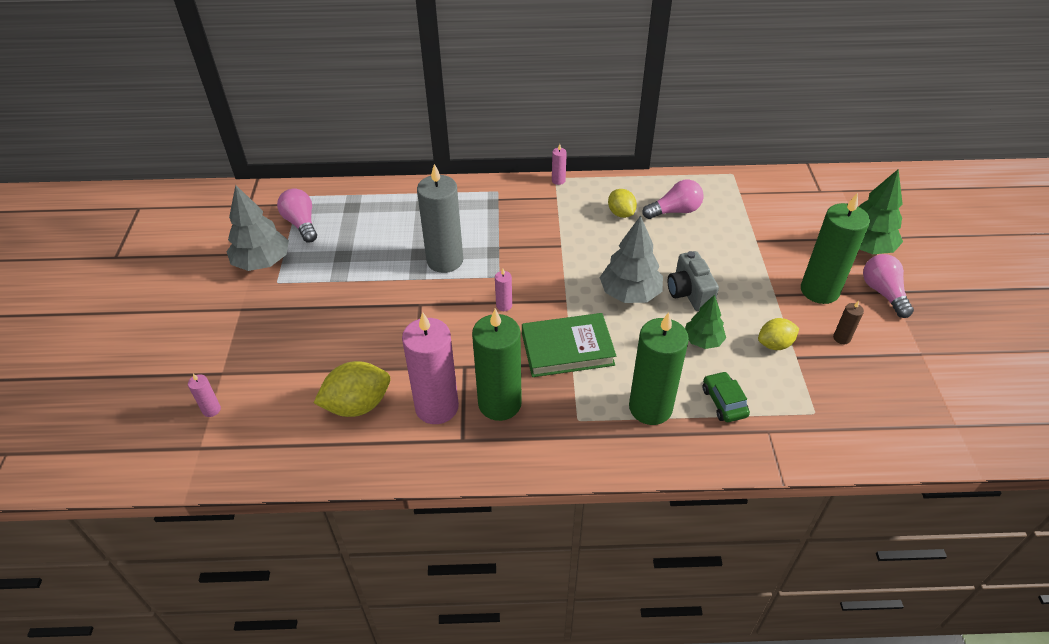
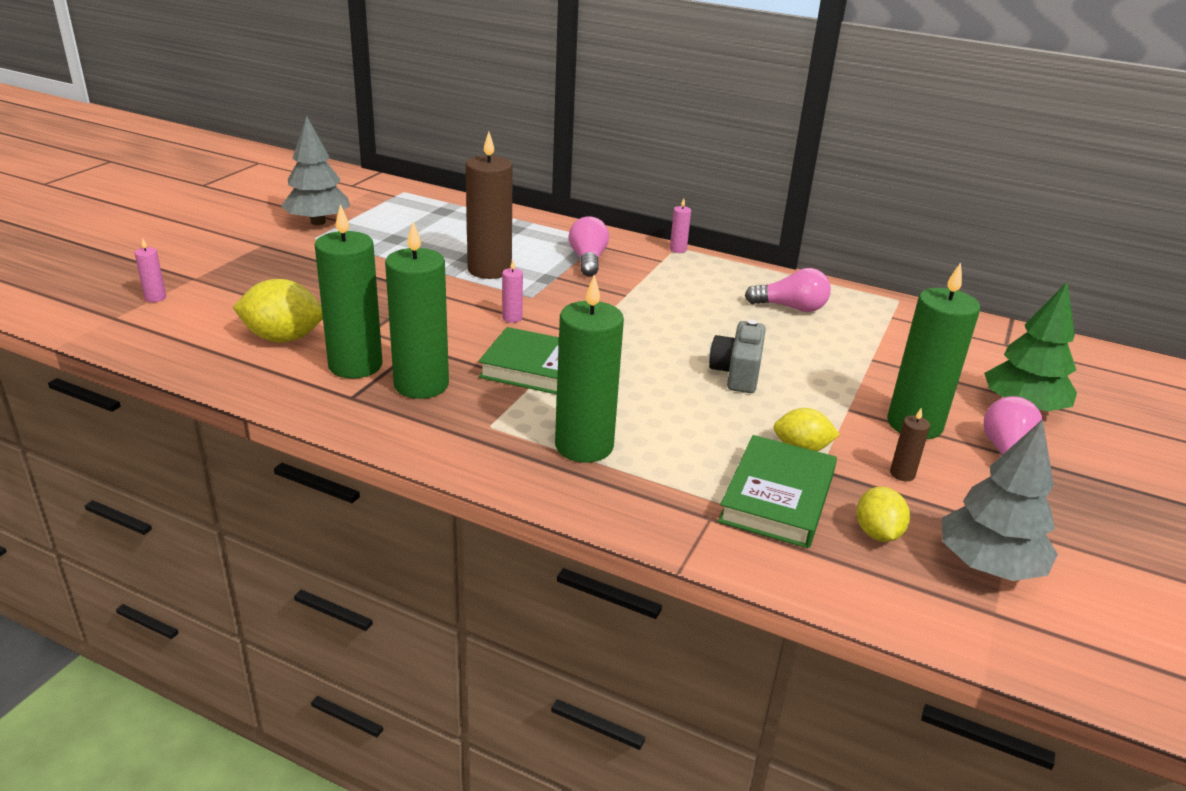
camera: 25 degrees right, 15 degrees down
(301, 224) = (383, 209): pink light bulb -> pink light bulb (588, 260)
(436, 407) = (355, 365): pink candle -> green candle
(445, 260) = (489, 270): grey candle -> brown candle
(621, 213) = (722, 291): yellow lemon -> yellow lemon (877, 533)
(630, 293) = (663, 352): grey tree -> grey tree (988, 566)
(703, 341) = (710, 415): green tree -> none
(724, 402) = (680, 473): green car -> none
(791, 394) = (777, 497): none -> green book

